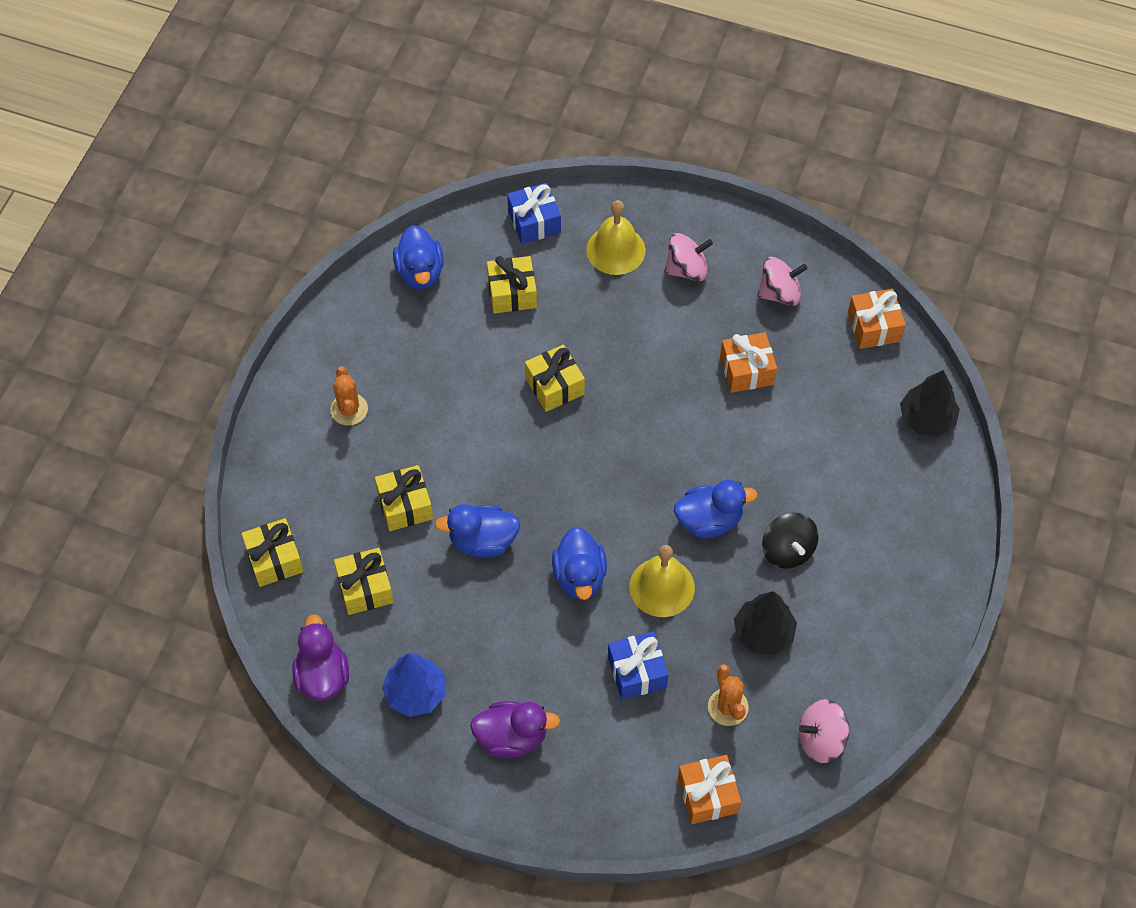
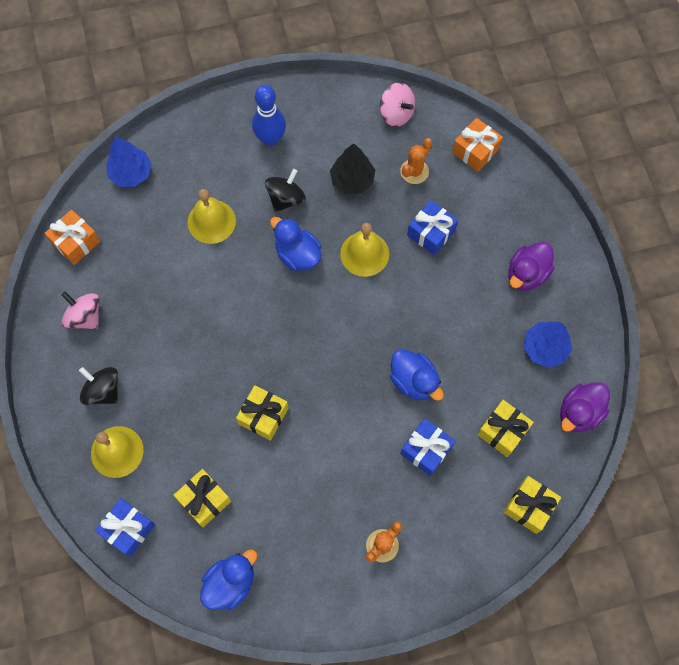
camera: 125 degrees left, 10 degrees up
(405, 505) = (426, 450): yellow gift -> blue gift
(512, 737) = (526, 274): purple duck -> purple duck turned 105 degrees counterclockwise
(579, 576) = (393, 305): blue duck -> none
(687, 269) = (103, 391): pink spinning top -> black spinning top
(747, 370) = (165, 300): orange gift -> none
(810, 462) = (211, 221): none -> yellow bell
(878, 581) = (270, 139): none -> blue bowling pin
(926, 419) = (131, 173): black tree -> blue tree

